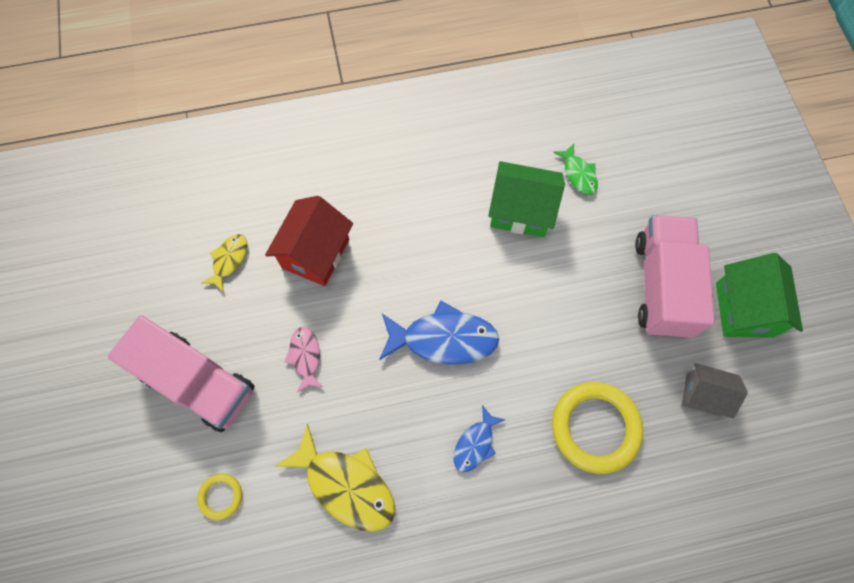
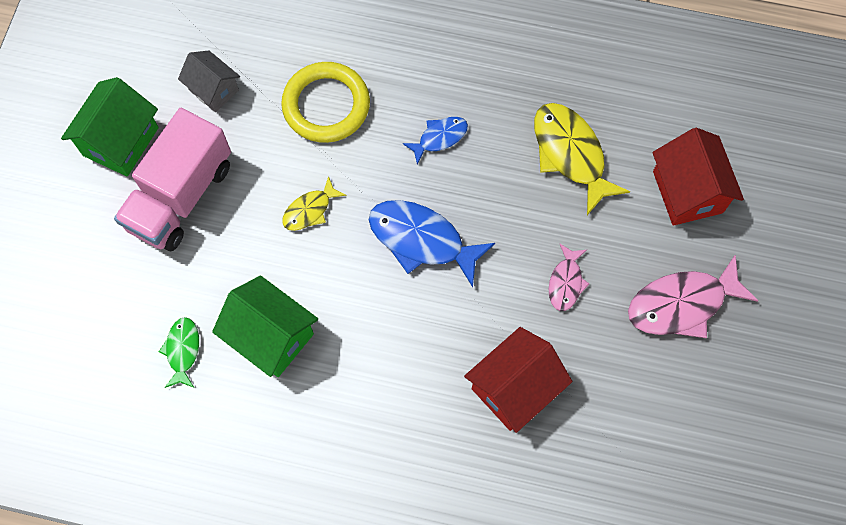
camera: 155 degrees left, 0 degrees up
(198, 382) = (682, 304): pink truck -> pink fish
(221, 496) = (687, 192): yellow ring -> red house
(229, 260) = (612, 423): yellow fish -> yellow fish (310, 210)

